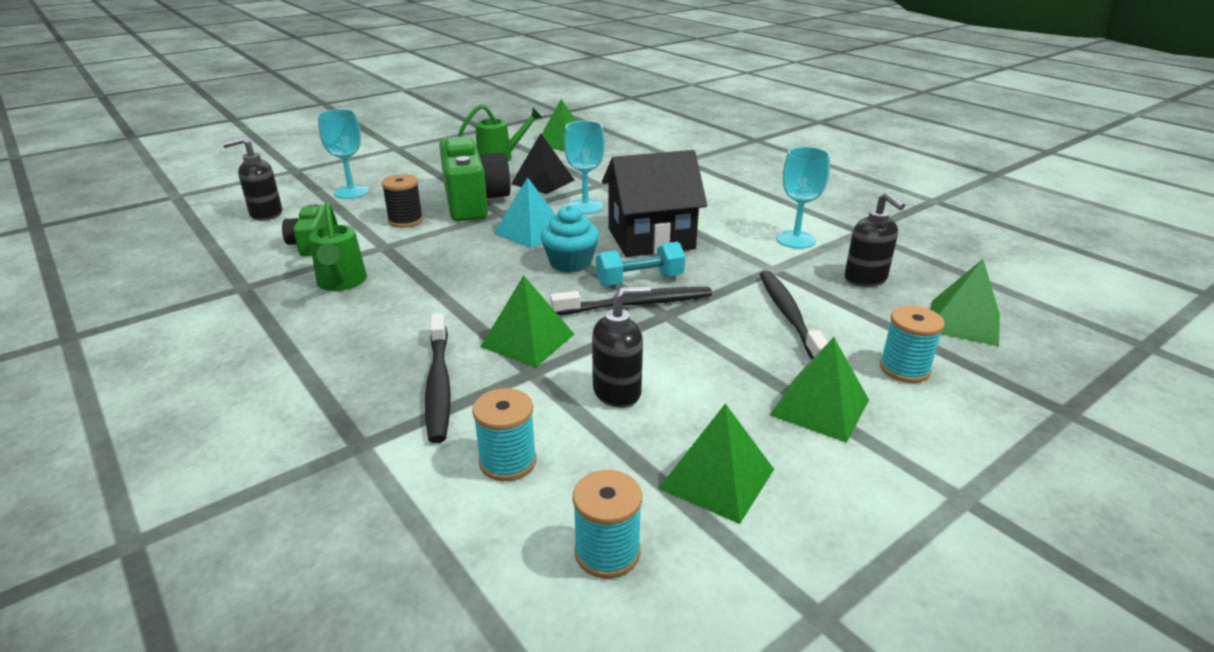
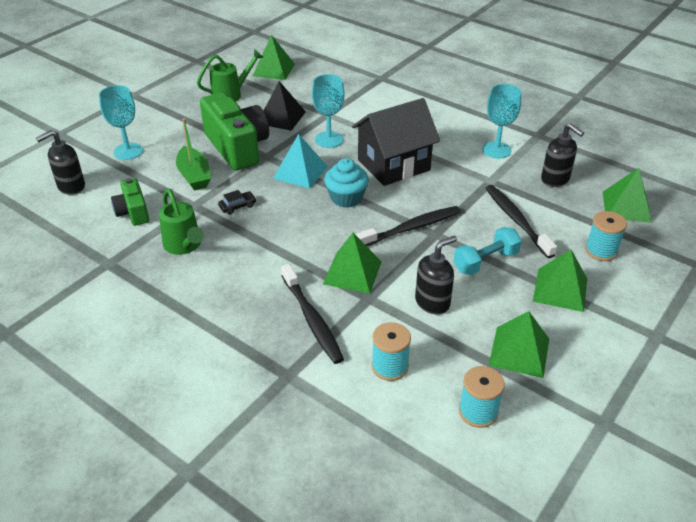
camera: 15 degrees left, 10 degrees up
(405, 220) = (194, 176): black spool -> green boat
(433, 254) = (237, 206): none -> black car
(639, 280) = (404, 206): turquoise dumbbell -> turquoise dumbbell (485, 261)

